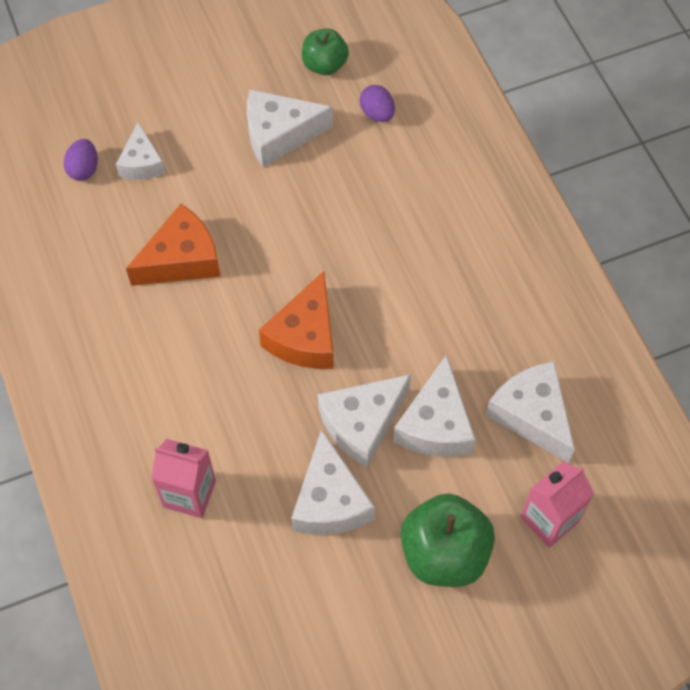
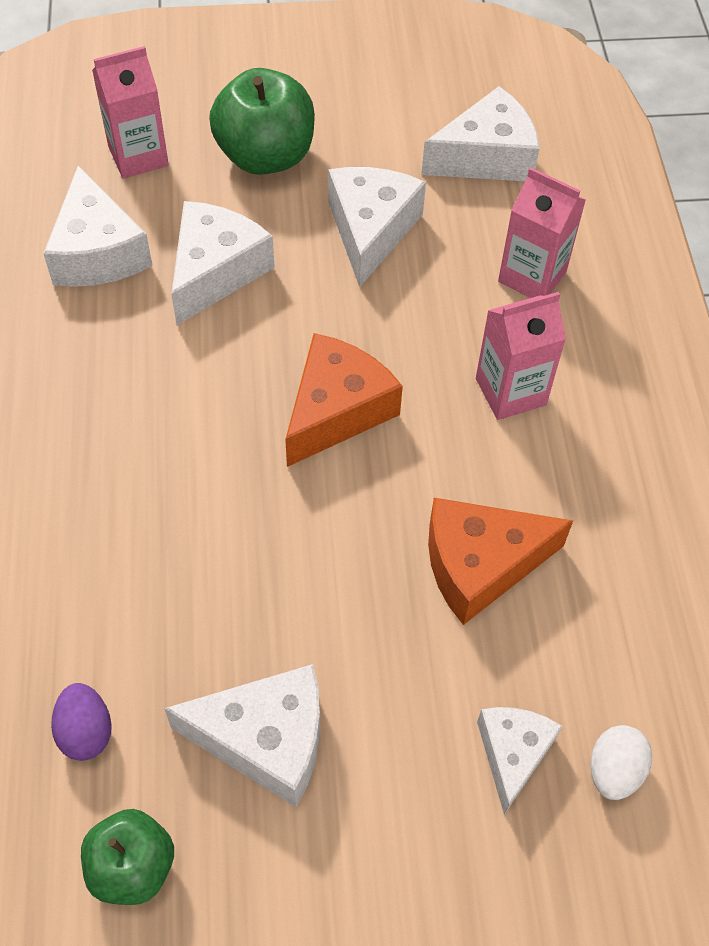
camera: 165 degrees left, 5 degrees down
(84, 169) = (614, 771): purple egg -> white egg
(186, 386) = (510, 391): none -> pink carton
(362, 423) = (303, 294): white cheese -> white cheese (486, 157)

